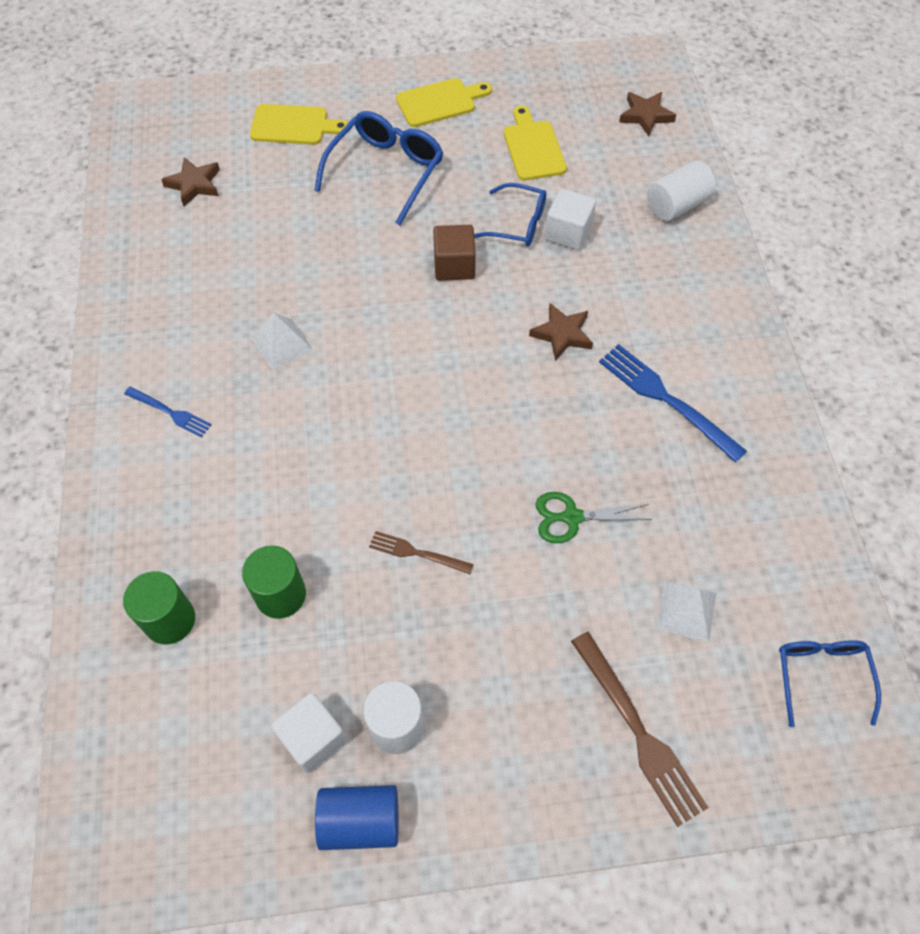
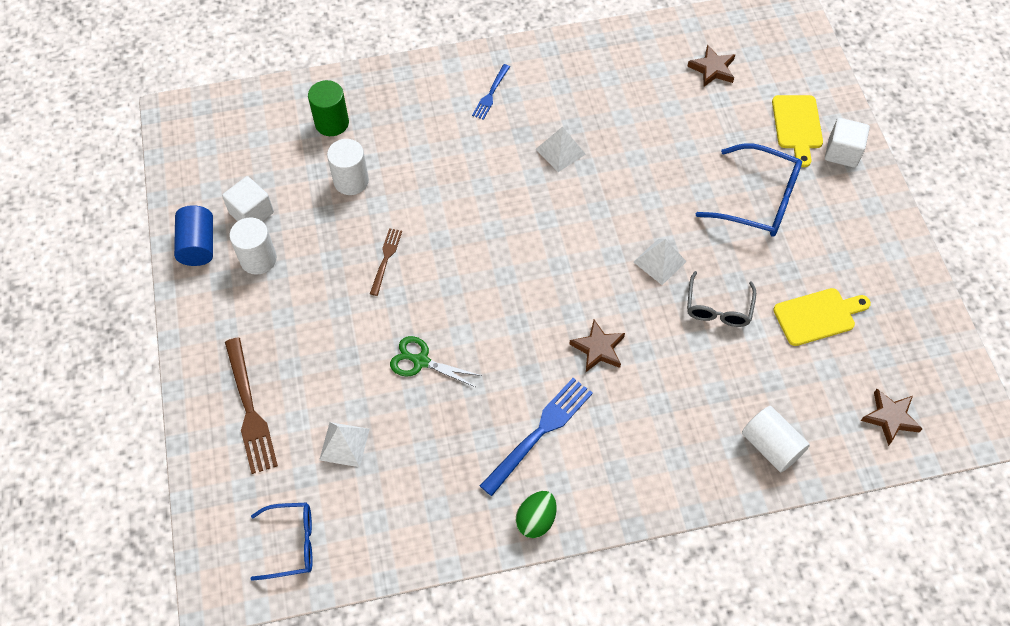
camera: 85 degrees right, 0 degrees up
(280, 595) = (351, 181): green cylinder -> white cylinder
(439, 102) = (858, 234): yellow cutting board -> none
(454, 266) = (660, 261): brown cube -> white pyramid
(518, 223) = (718, 308): blue glasses -> grey glasses
(568, 233) = (715, 350): white cube -> white cube (842, 152)
(572, 517) = (421, 361): green scissors -> green scissors turned 60 degrees counterclockwise
(639, 733) = (250, 410): brown fork -> brown fork turned 75 degrees counterclockwise
(770, 412) = (536, 520): none -> green egg

